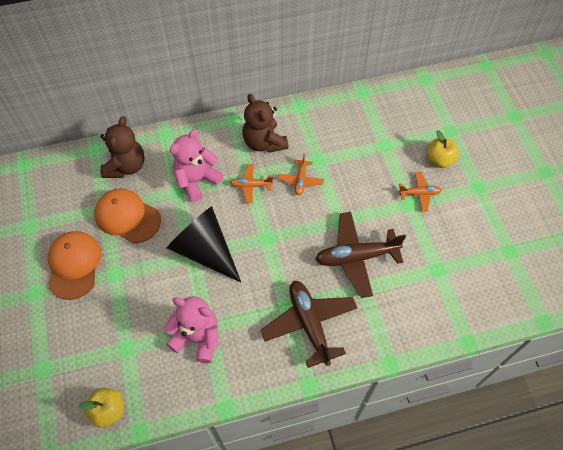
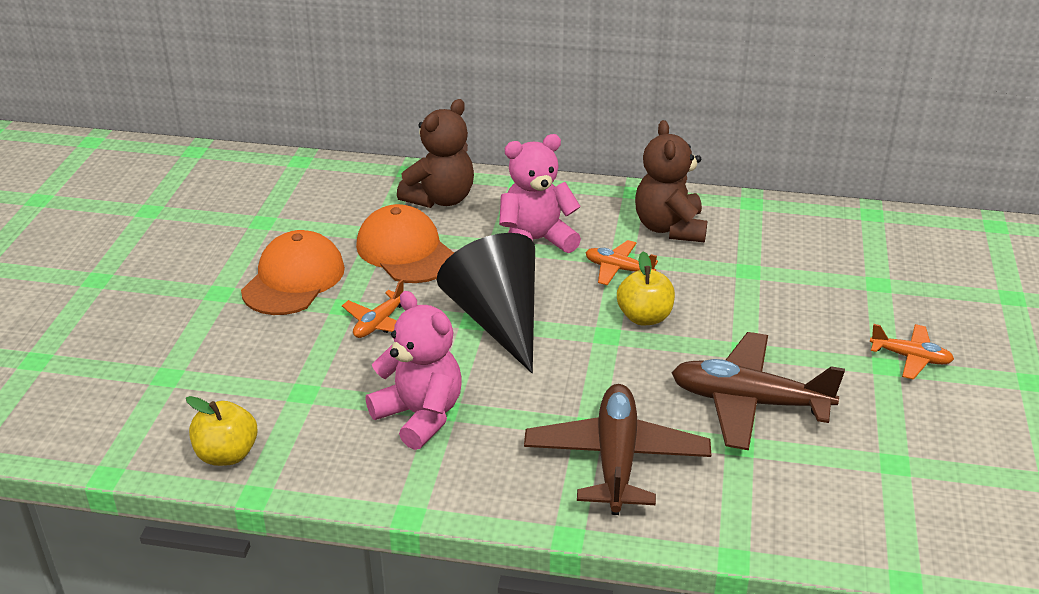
camera: 25 degrees right, 25 degrees down
(301, 180) = (705, 285): orange plane -> orange plane (379, 323)
(439, 160) = (971, 327): yellow apple -> yellow apple (644, 317)

